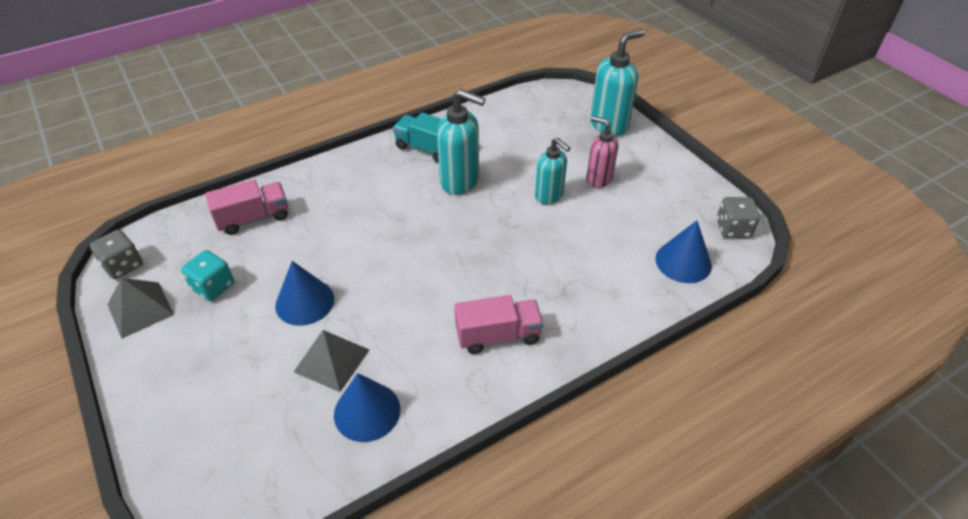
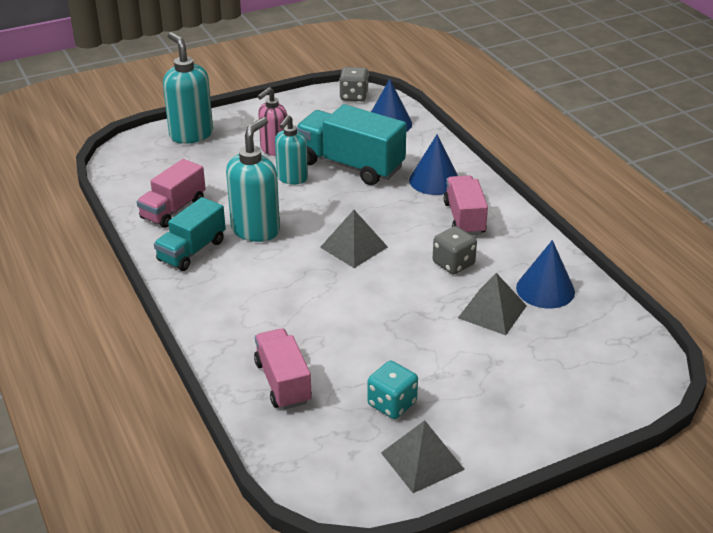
camera: 85 degrees left, 10 degrees down
(123, 265) = (349, 491): grey dice -> grey dice (453, 263)
(304, 302) = (419, 333): blue cone -> blue cone (434, 180)
(438, 248) = (354, 247): none -> grey pyramid
(486, 131) = (173, 209): none -> pink truck
(549, 196) = (292, 178): turquoise soap dispenser -> turquoise soap dispenser turned 150 degrees clockwise
(584, 236) = (350, 165): none -> turquoise truck

